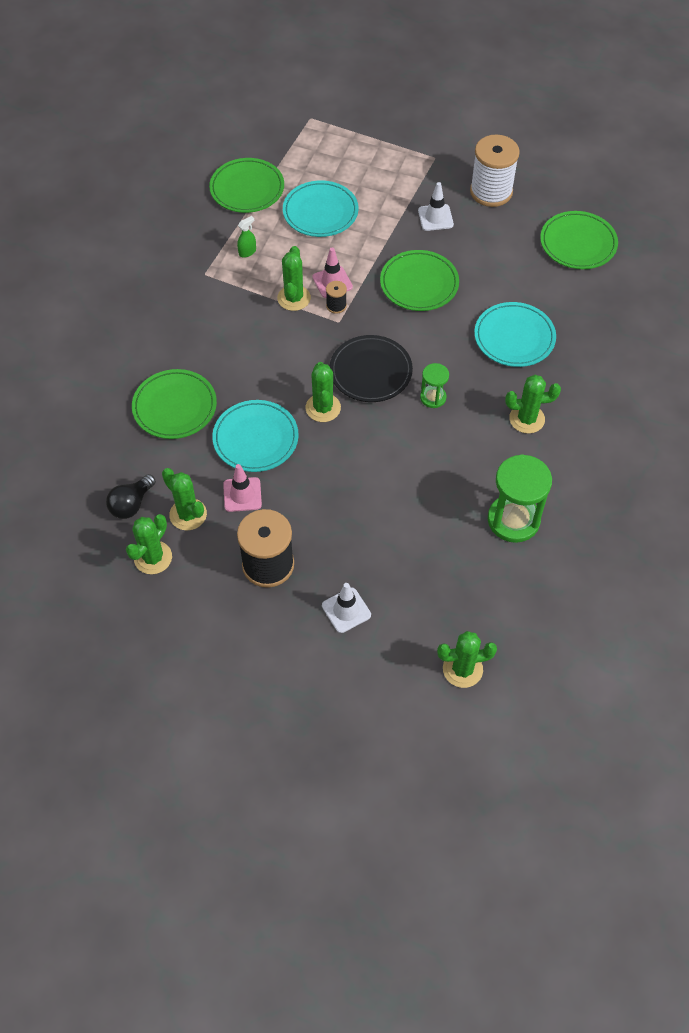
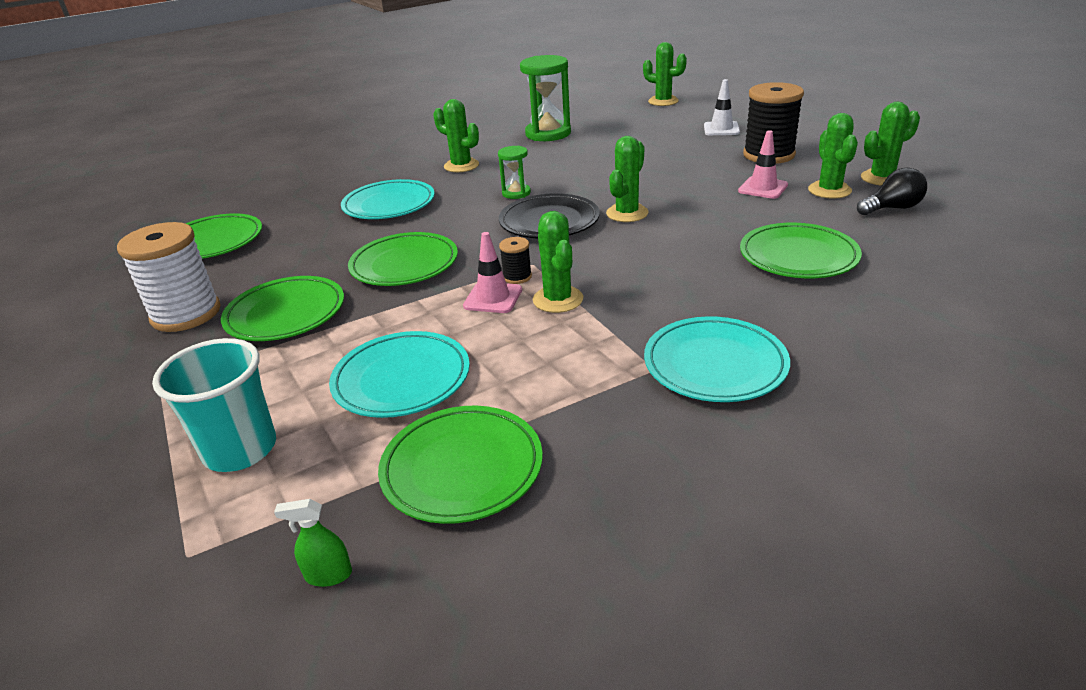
camera: 140 degrees left, 25 degrees down
(247, 252) = (563, 371): green spray bottle -> green spray bottle (328, 575)
(255, 438) = (718, 213): turquoise plate -> turquoise plate (715, 364)
(294, 298) = (558, 299): green cactus -> green cactus turned 60 degrees counterclockwise
(347, 152) = (240, 450): none -> turquoise cup
(435, 217) = (285, 314): white traffic cone -> green plate

